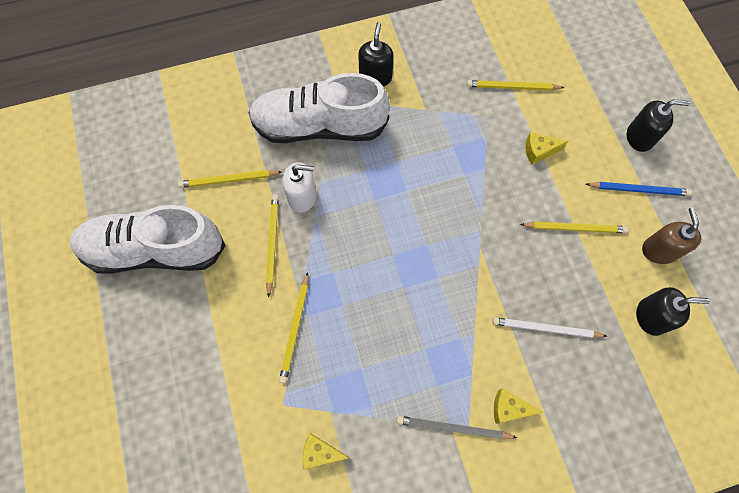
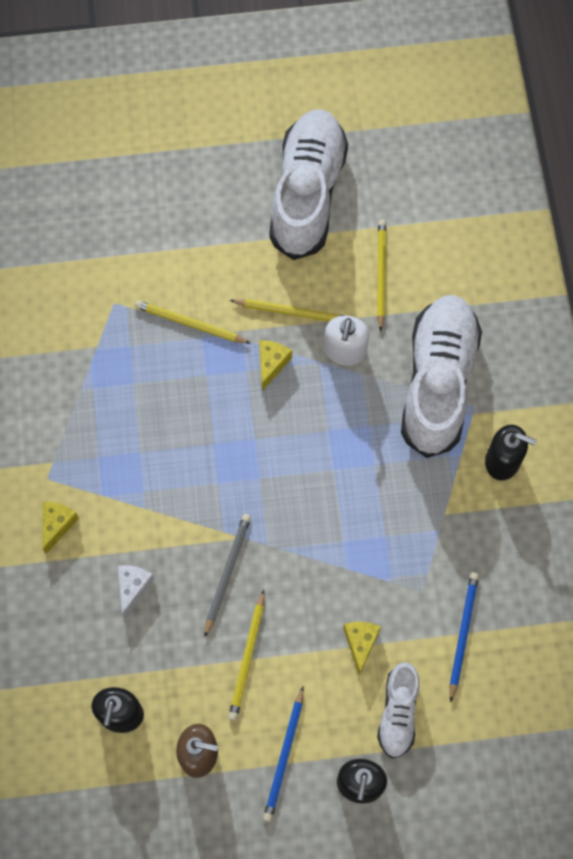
camera: 100 degrees right, 0 degrees up
(320, 453) = (59, 332): yellow cheese -> yellow cheese (271, 364)
(453, 428) = (51, 463): grey pencil -> grey pencil (227, 573)
(512, 87) = (462, 634): yellow pencil -> blue pencil
(545, 329) = (133, 587): white pencil -> white cheese
(581, 120) = (398, 713): none -> white shoe

